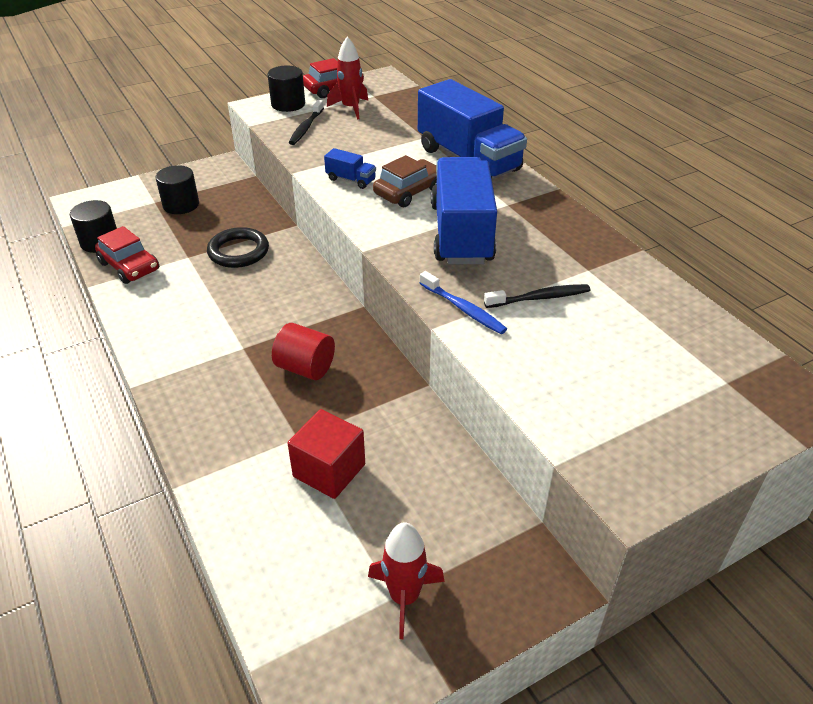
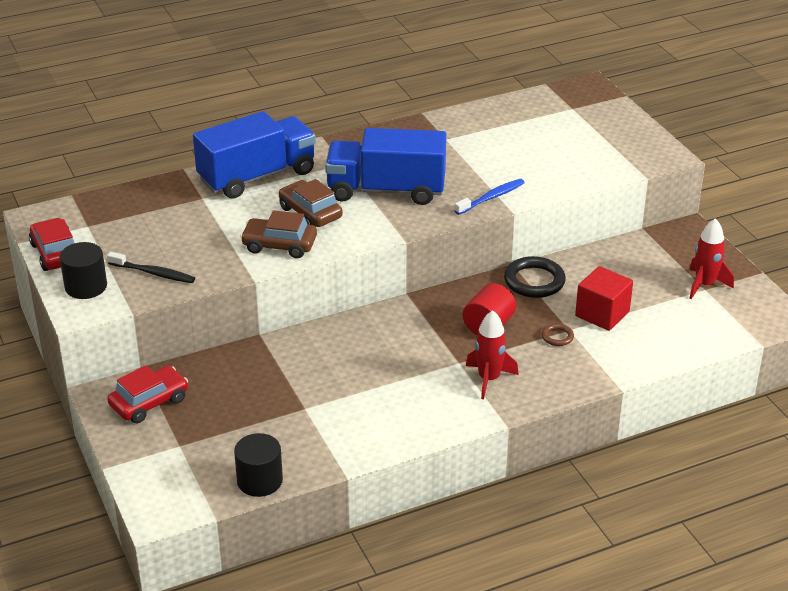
camera: 85 degrees left, 5 degrees down
(129, 266) = (315, 450): red car -> red car (149, 402)
(181, 205) = (193, 422): black cylinder -> none
(238, 251) = (302, 372): black ring -> black ring (534, 281)
(283, 426) = (557, 337): none -> brown ring
(351, 108) = (115, 242): red rocket -> red rocket (489, 379)
(351, 180) = (279, 245): blue truck -> brown car
(539, 298) = (480, 164): black toothbrush -> none

